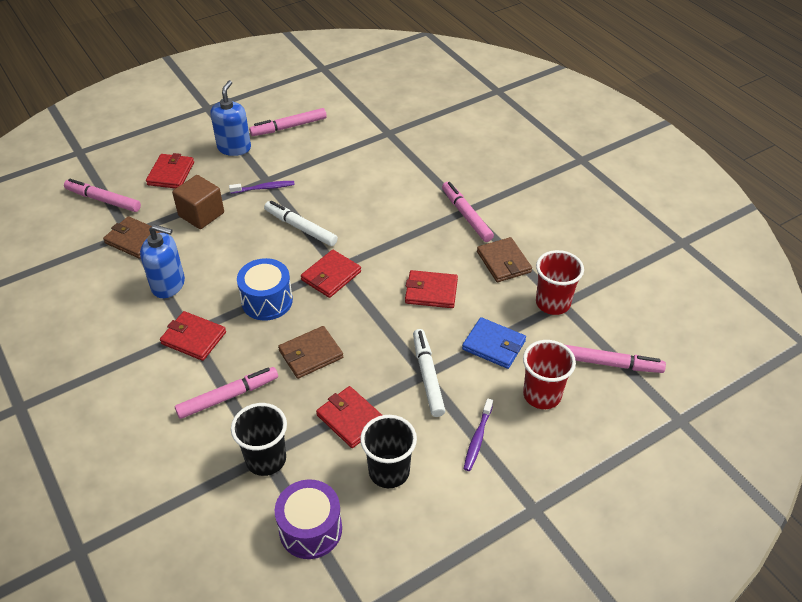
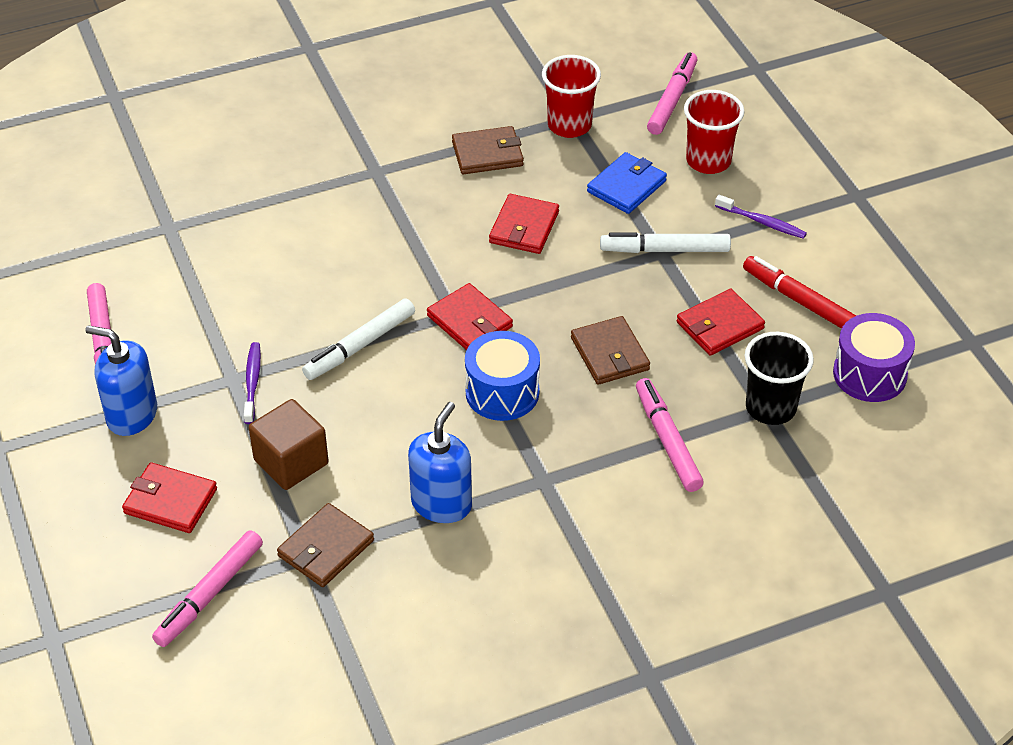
camera: 80 degrees left, 0 degrees up
(193, 338) = (556, 475): red wallet -> none
(389, 471) = (799, 300): black cup -> red marker
(466, 216) = (388, 173): pink marker -> none

